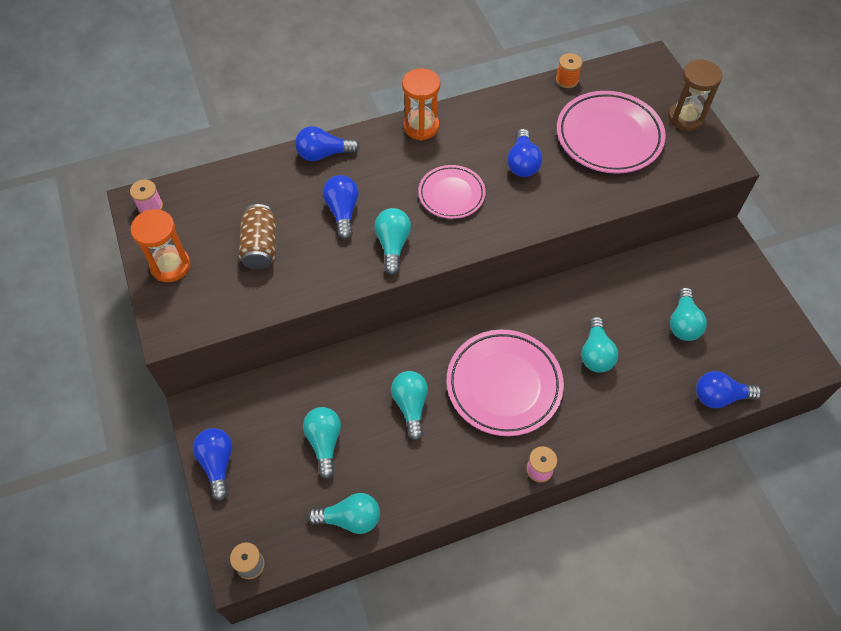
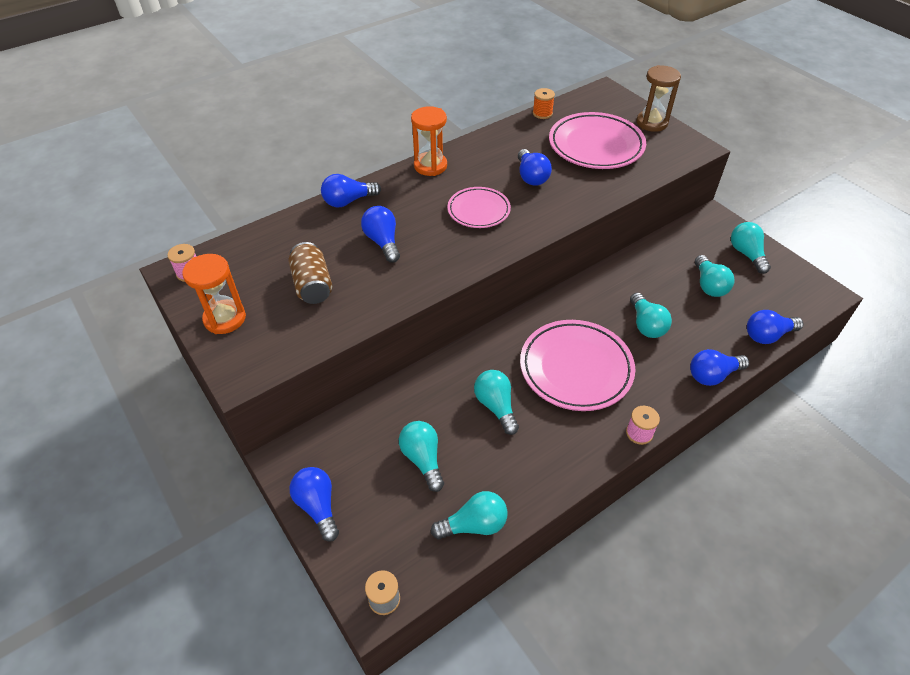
camera: 15 degrees left, 10 degrees down
(393, 245) = (440, 259): turquoise light bulb -> turquoise light bulb (746, 254)
(640, 427) = (712, 375): none -> blue light bulb

